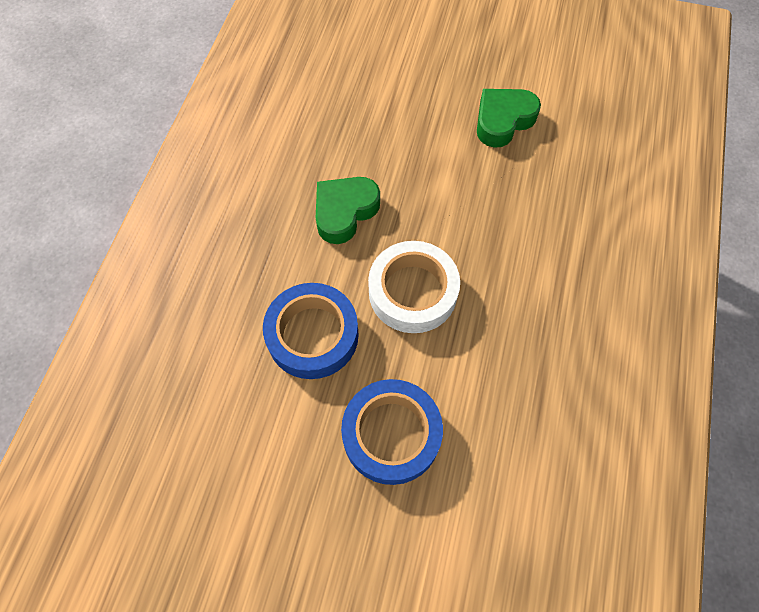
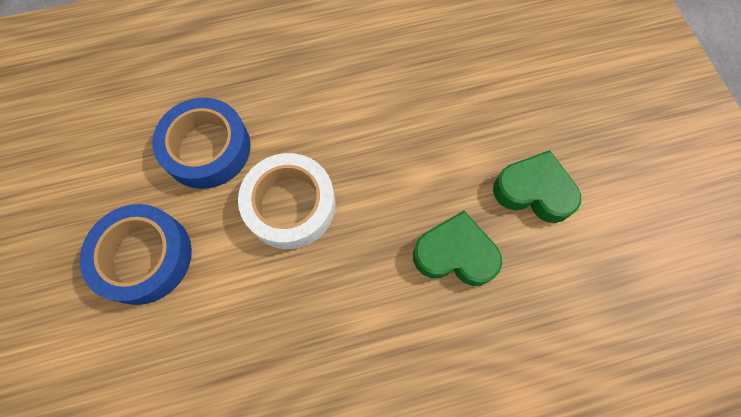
camera: 60 degrees right, 5 degrees up
(344, 212) = (340, 109): green heart -> green heart (455, 254)

